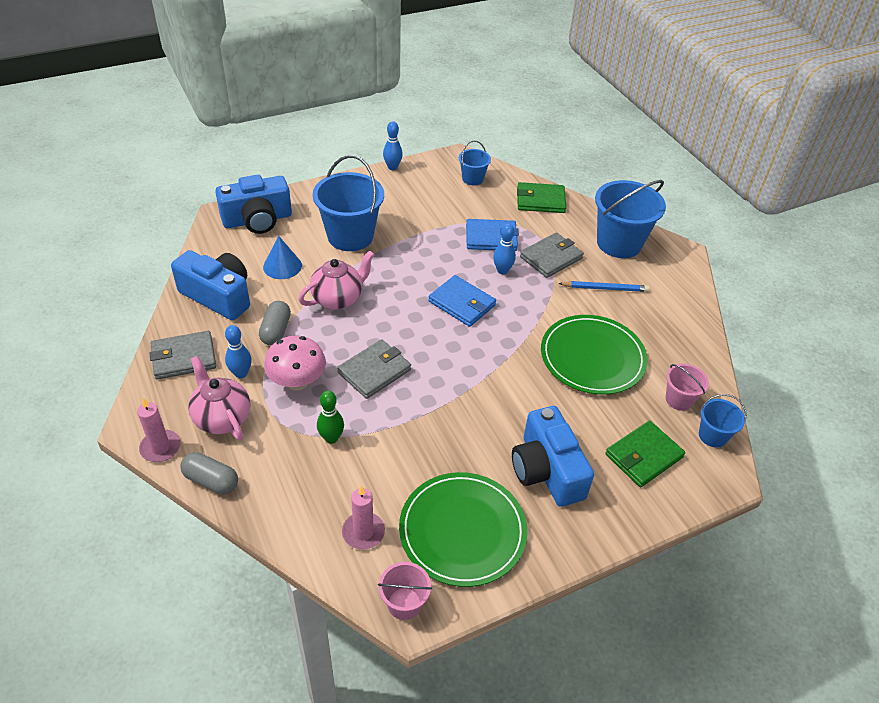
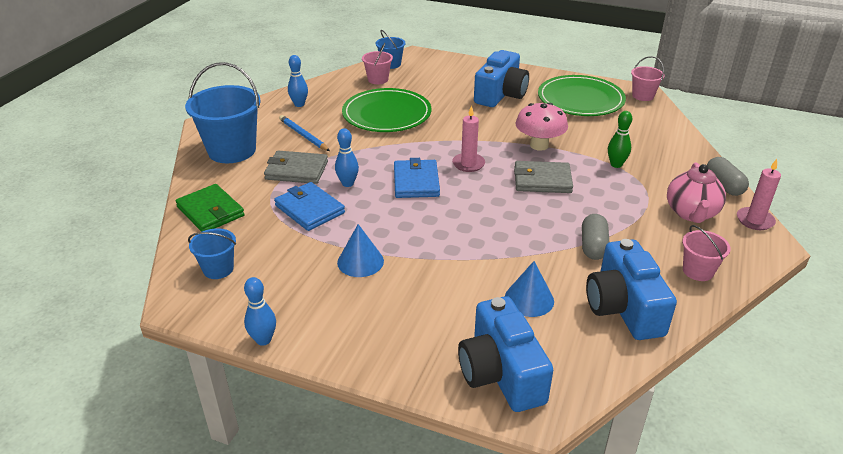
camera: 130 degrees left, 10 degrees down
(184, 357) = (698, 271): grey wallet -> pink bucket
(241, 373) = (652, 232): blue bowling pin -> blue bowling pin (299, 104)
(257, 220) = (501, 373): blue camera -> blue camera turned 135 degrees counterclockwise
(276, 331) = (593, 246): grey capsule -> grey capsule turned 45 degrees counterclockwise
(297, 382) = (609, 204): pink mushroom -> pink mushroom (539, 145)
(338, 298) = (510, 240): pink teapot -> none
(350, 236) = (425, 287): blue bucket -> none
(363, 532) = (639, 123): pink candle -> pink candle (468, 164)
(408, 227) = (360, 261): none -> blue cone
(643, 456) = (440, 75): green wallet -> none

